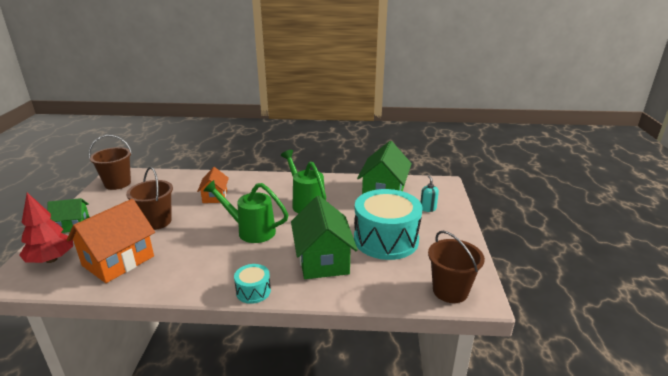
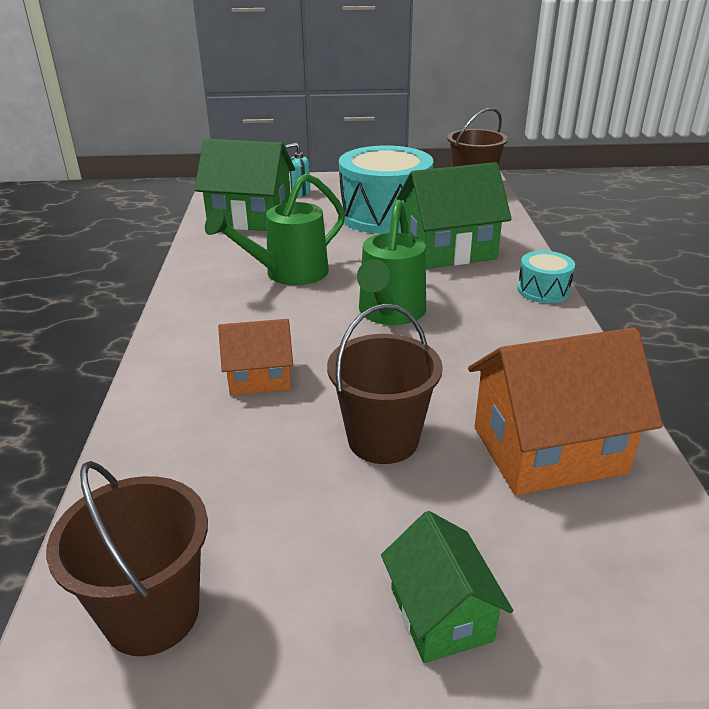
camera: 95 degrees left, 5 degrees up
(51, 259) = (604, 578): red tree -> none
(118, 261) = (548, 450): orange house -> orange house turned 45 degrees counterclockwise

